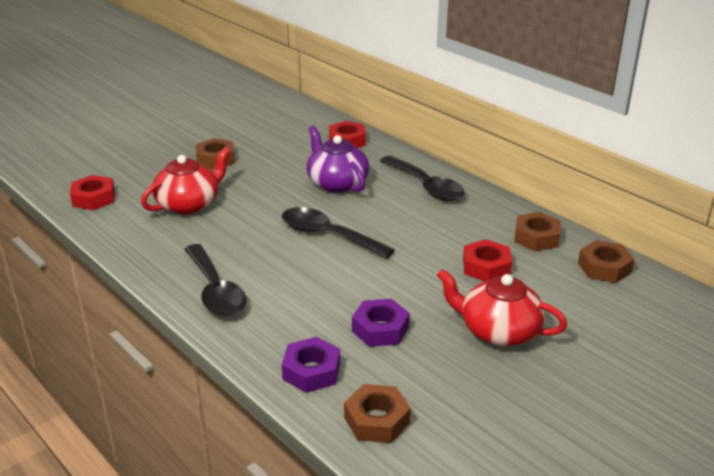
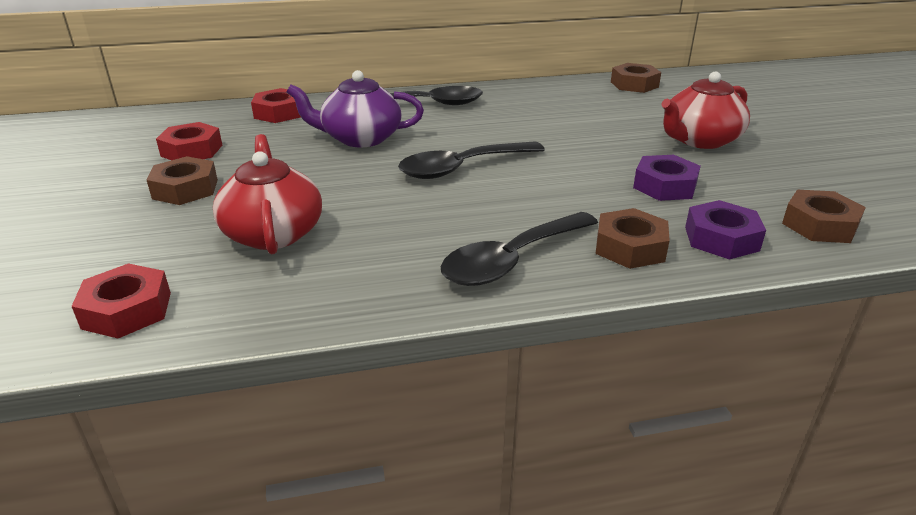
camera: 60 degrees left, 0 degrees up
(215, 290) = (512, 260): black spoon -> black spoon turned 135 degrees clockwise
(486, 267) = (595, 119): red nut -> red nut (192, 150)
(536, 237) = (567, 91): brown nut -> brown nut (630, 247)

